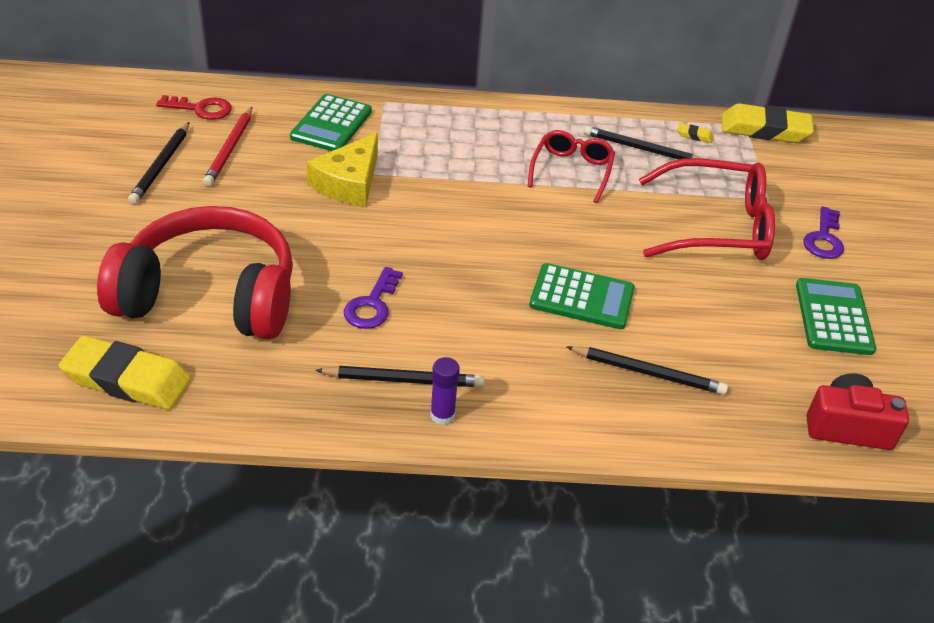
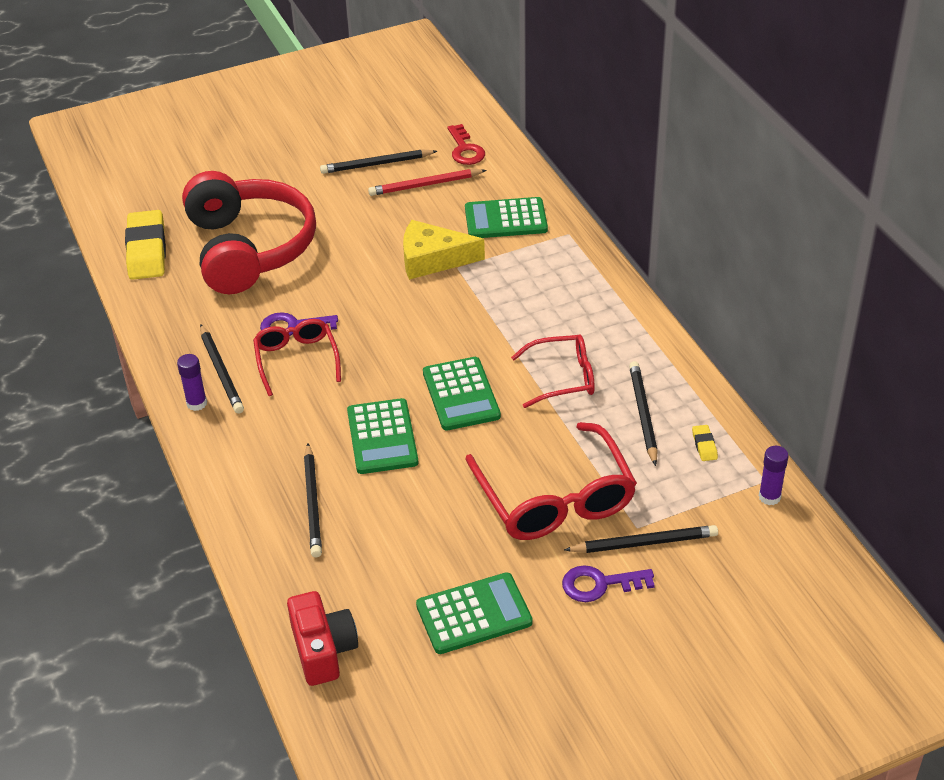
camera: 70 degrees right, 0 degrees up
(428, 318) = (297, 360): none -> red glasses
(554, 231) = (461, 394): none -> green calculator
(764, 130) = (769, 497): yellow eraser -> purple glue stick
(787, 201) = (644, 543): none -> black pencil

